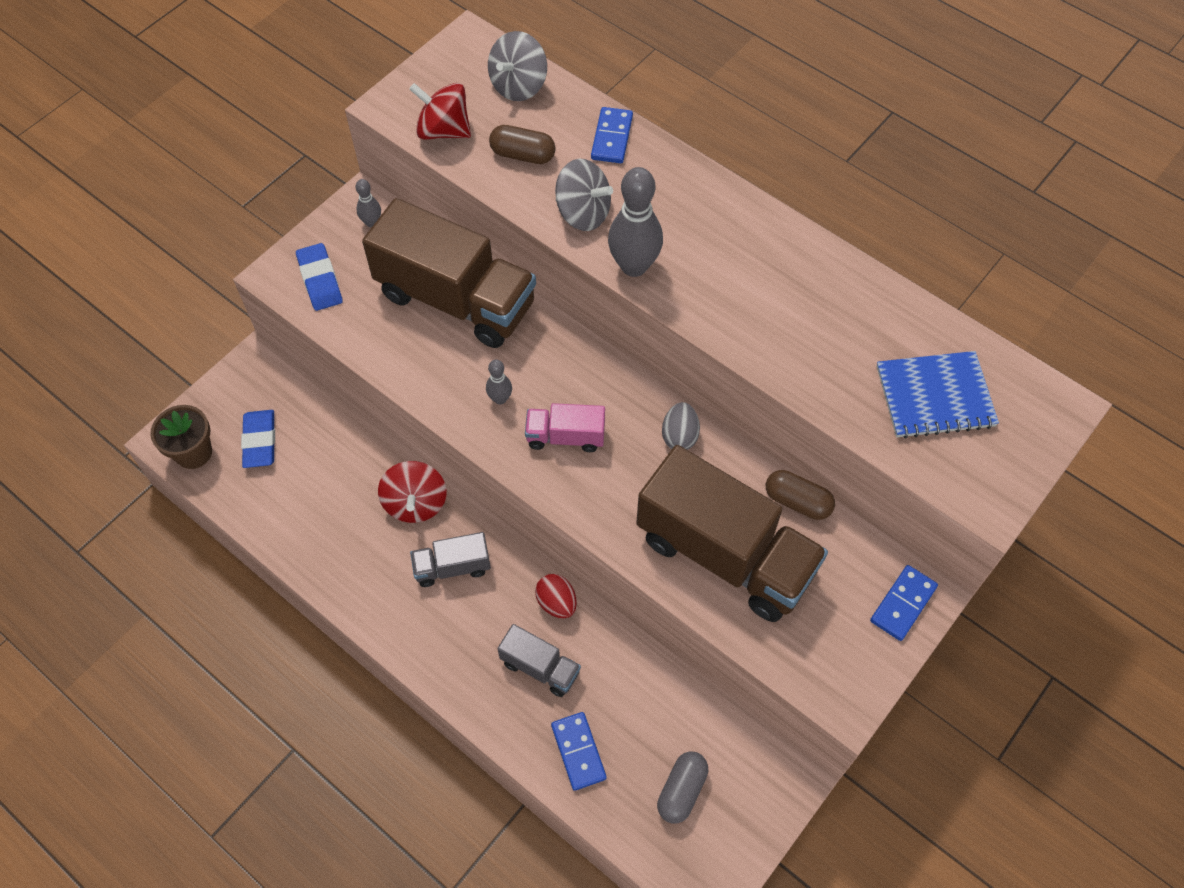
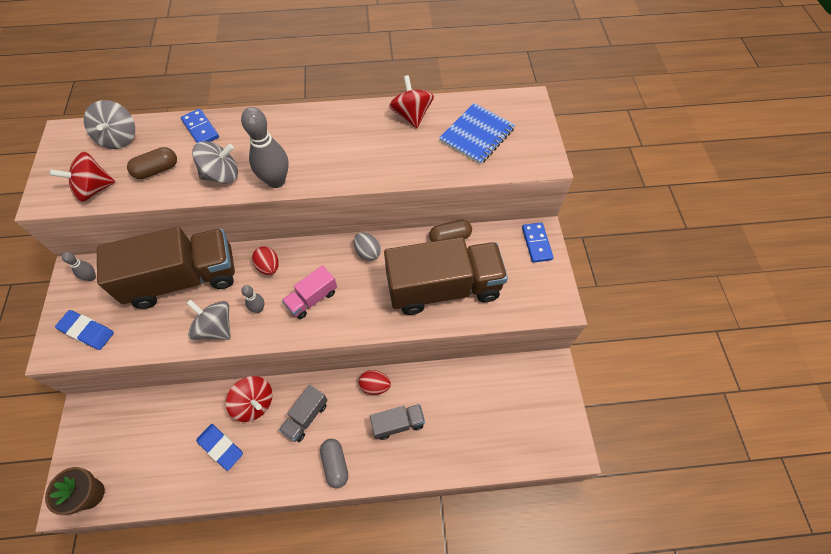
camera: 45 degrees left, 0 degrees up
(259, 441) = (128, 451): blue eraser -> blue eraser (220, 447)
(439, 382) = (216, 328): none -> grey spinning top
(554, 359) = (268, 267): none -> red egg
(578, 751) = (455, 445): blue domino -> none
(681, 790) = (516, 416): grey capsule -> grey capsule (335, 464)
(877, 306) = (411, 115): none -> red spinning top

